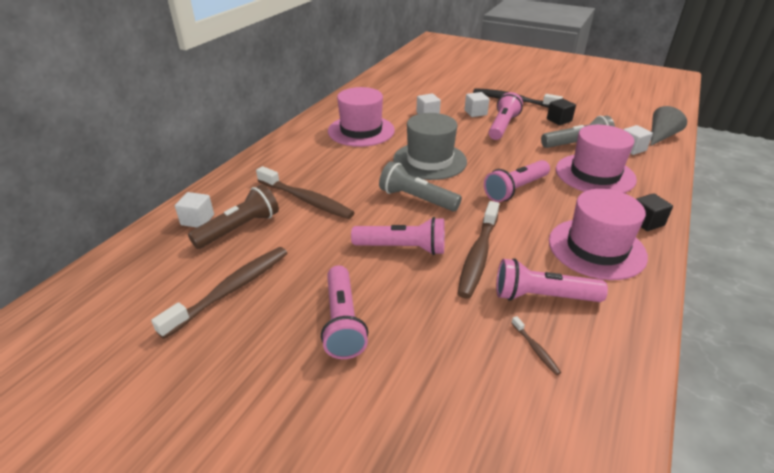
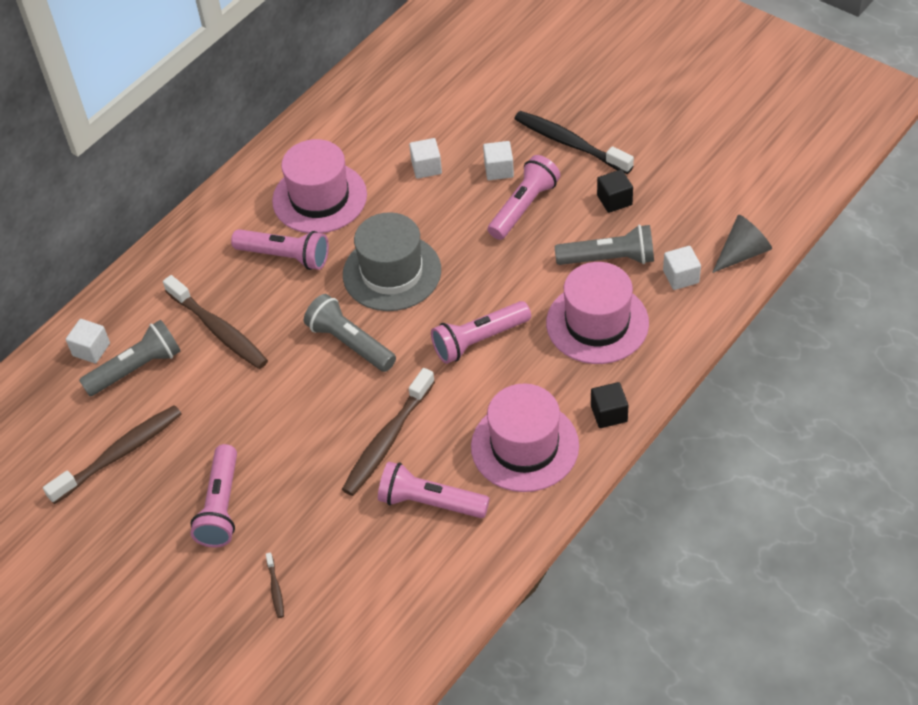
camera: 15 degrees right, 15 degrees up
(239, 228) = (136, 368): brown flashlight -> grey flashlight
(402, 248) = (308, 419): pink flashlight -> pink flashlight (285, 256)
(535, 349) = (393, 560): brown toothbrush -> brown toothbrush (275, 589)

